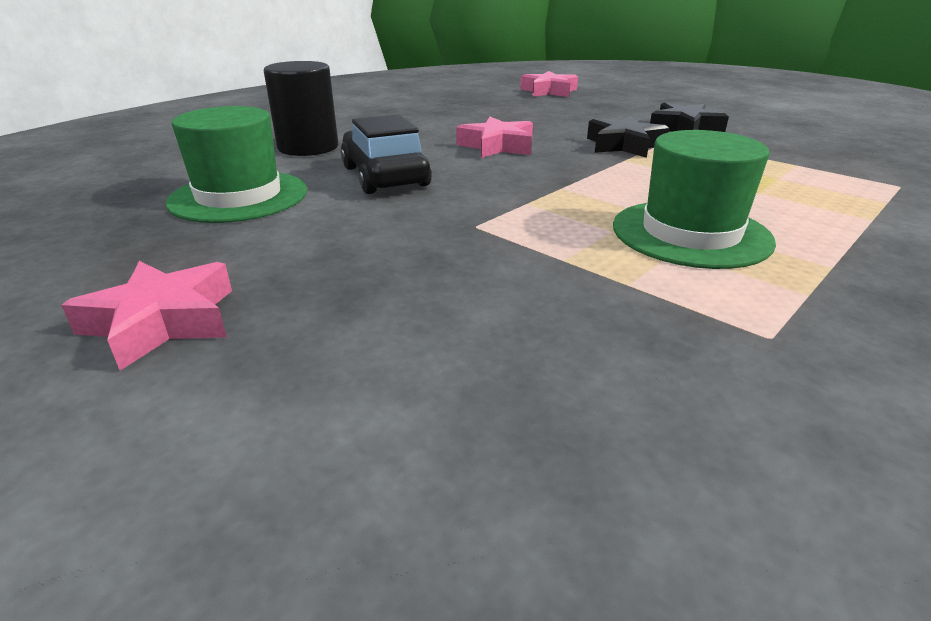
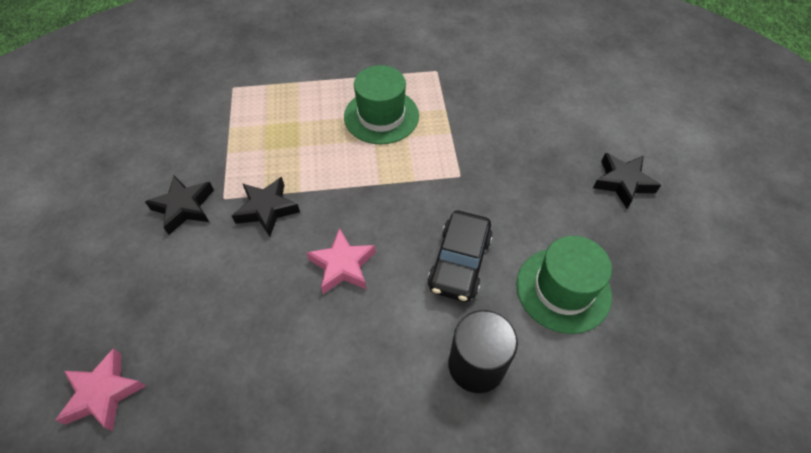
camera: 140 degrees left, 25 degrees up
(162, 322) = (622, 182): pink star -> black star

